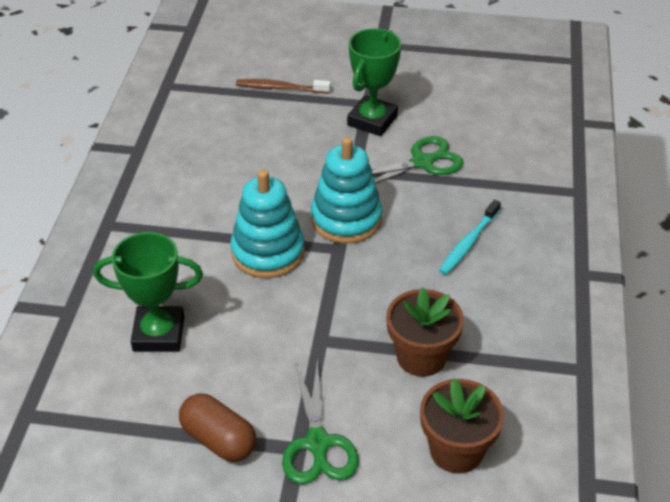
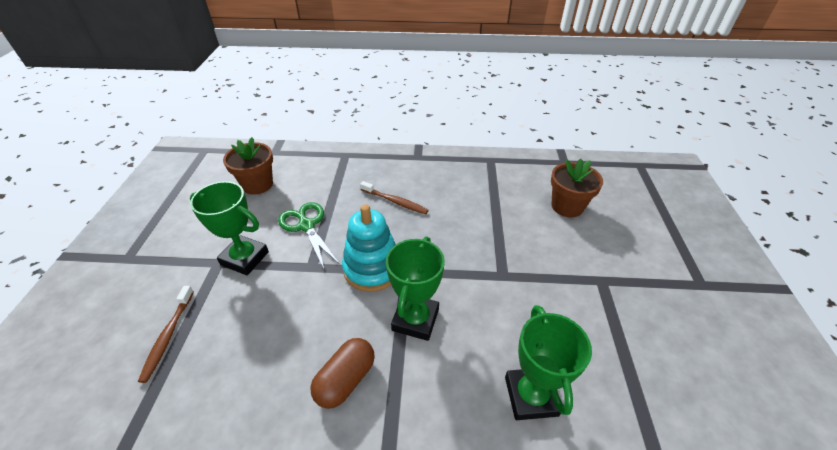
camera: 95 degrees left, 0 degrees up
(218, 440) = (618, 329): brown capsule -> brown capsule (346, 380)
(268, 252) = (415, 319): turquoise stacking toy -> green trophy
(317, 443) = (592, 270): green scissors -> none
(421, 357) = (502, 222): brown flower pot -> brown flower pot (258, 185)
(468, 243) = (395, 201): turquoise toothbrush -> brown toothbrush

